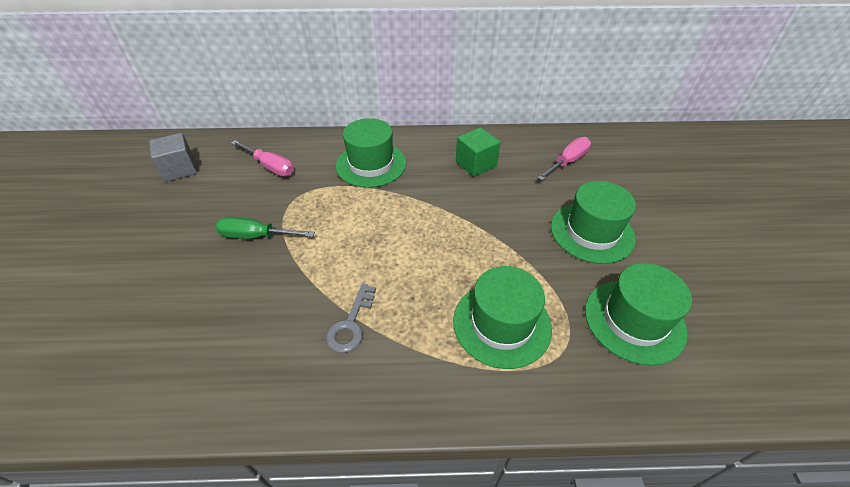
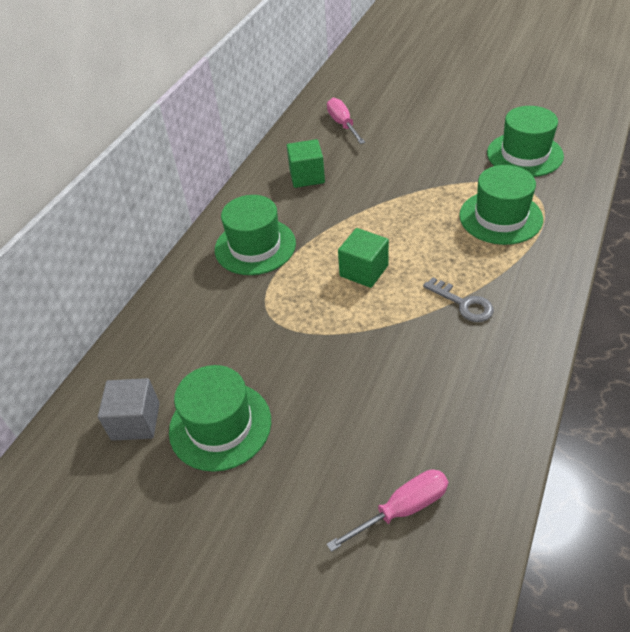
camera: 60 degrees left, 0 degrees up
(256, 236) = (312, 356): green screwdriver -> none
(270, 166) = (197, 330): pink screwdriver -> pink screwdriver (402, 509)
(369, 237) = (364, 271): none -> green cube
(592, 232) = (433, 142): green hat -> green hat (220, 425)

